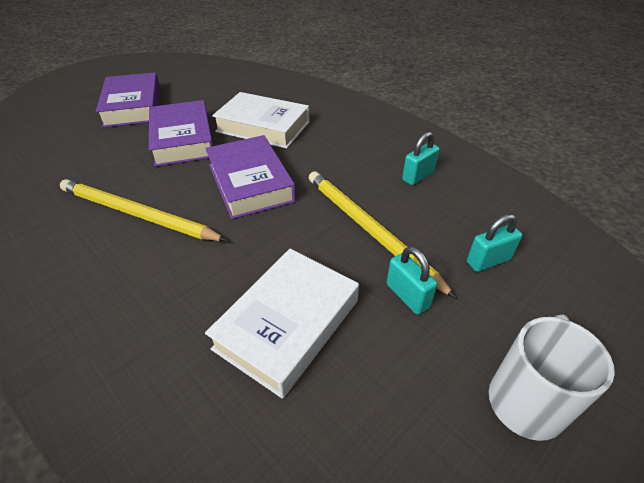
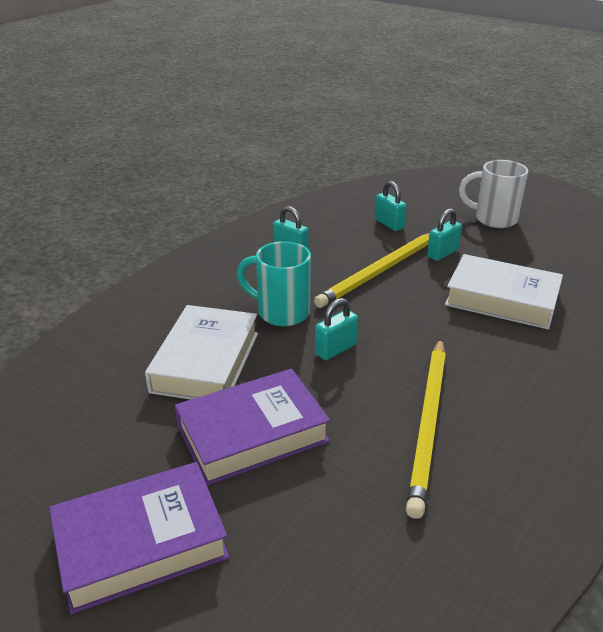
camera: 100 degrees left, 10 degrees down
(250, 182) = (335, 349): purple book -> turquoise padlock
(312, 161) = (281, 312): none -> turquoise mug

